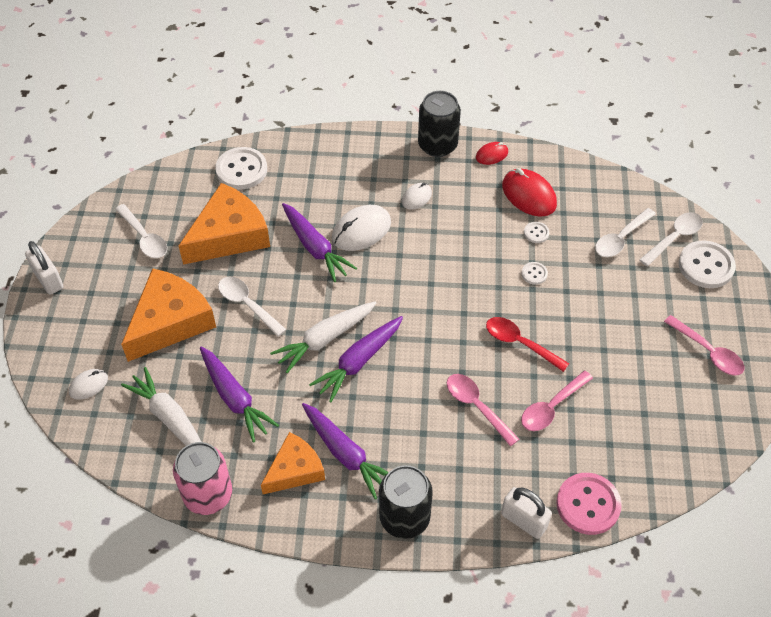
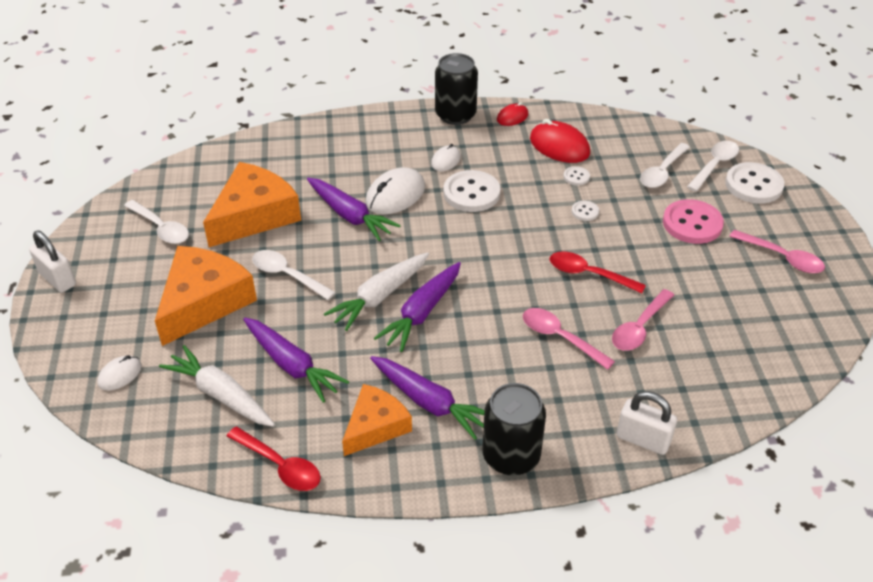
camera: 10 degrees left, 10 degrees down
(208, 495) = (280, 465): pink can -> red spoon
(241, 170) = (256, 157): white button -> white button (471, 193)
(588, 504) = (707, 414): pink button -> pink button (692, 224)

